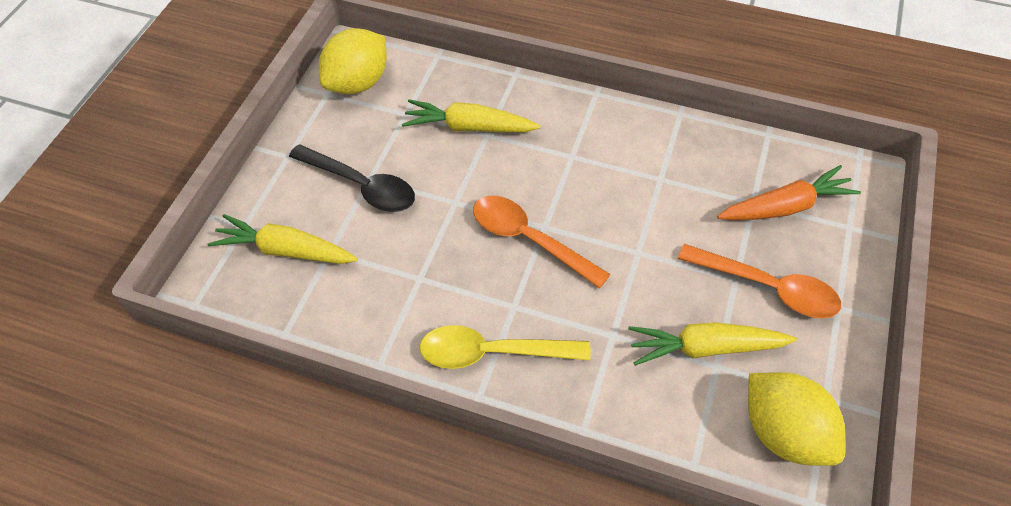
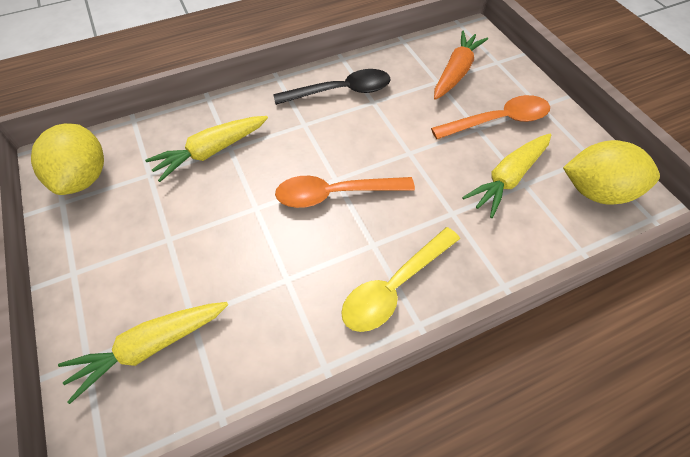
camera: 45 degrees left, 0 degrees up
(361, 185) = (166, 249): black spoon -> black spoon (341, 91)

